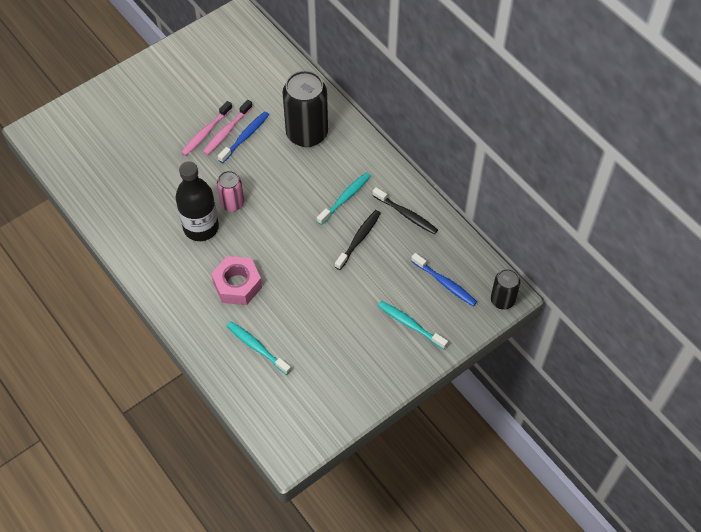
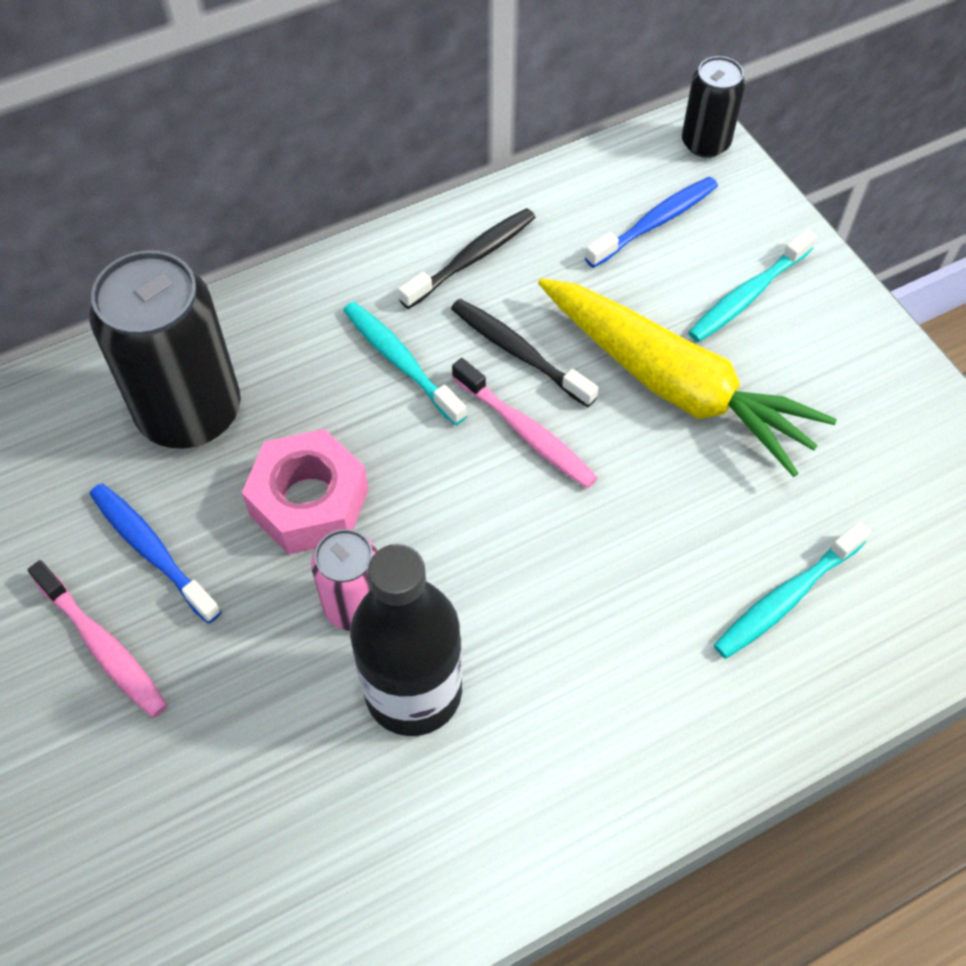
camera: 80 degrees left, 0 degrees up
(226, 131) = (119, 593): pink toothbrush -> pink toothbrush (526, 432)
(237, 285) = (604, 621): pink nut -> pink nut (309, 502)
(353, 299) = (674, 385): none -> yellow carrot

